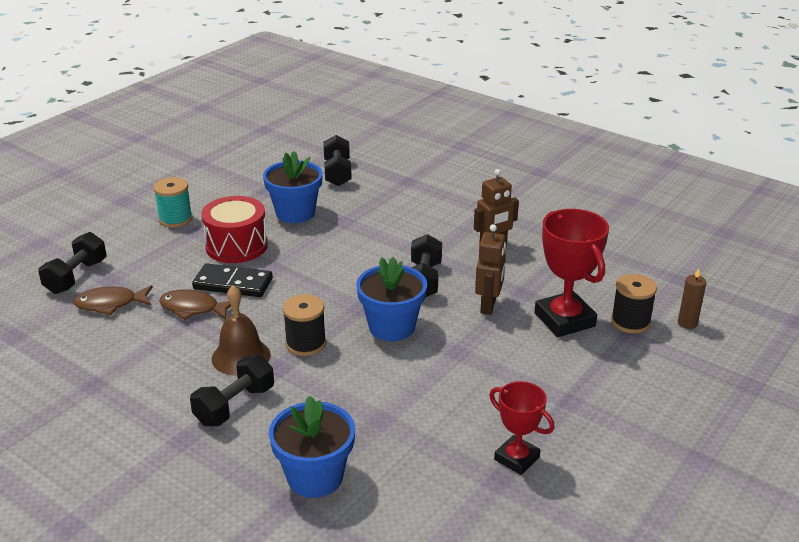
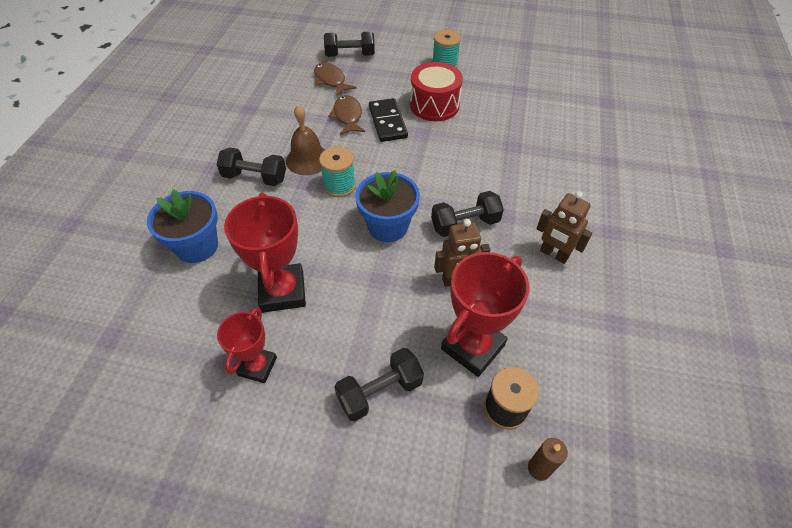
camera: 65 degrees right, 20 degrees up
(295, 213) = (501, 116): blue flower pot -> none
(305, 344) = (339, 186): black spool -> turquoise spool
(337, 173) = (580, 116): black dumbbell -> black dumbbell (380, 391)
(430, 420) = (282, 291): none -> red trophy

